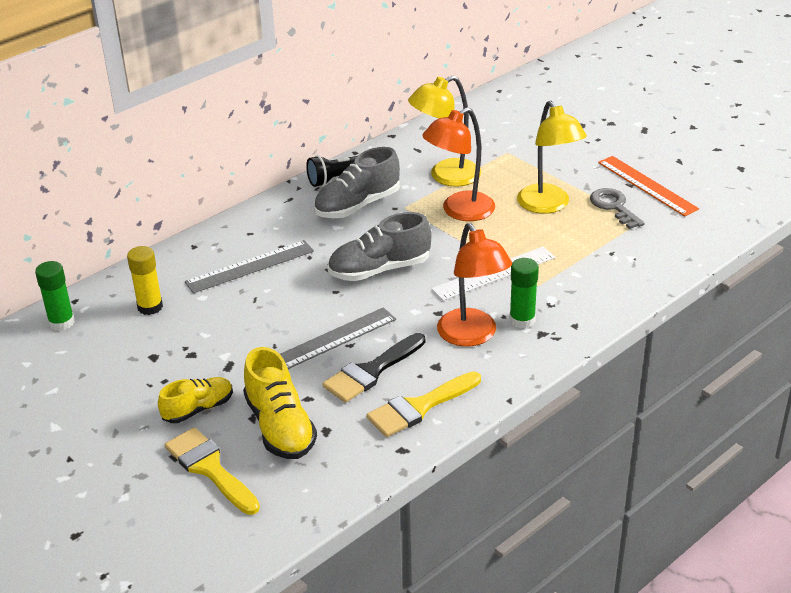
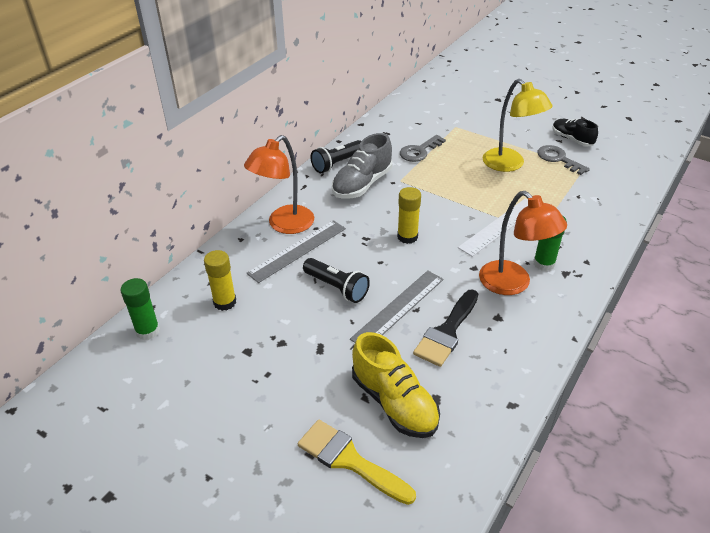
camera: 15 degrees left, 5 degrees up
(198, 409) = (311, 398): yellow shoe -> none
(274, 310) = (337, 287): none -> black flashlight
(379, 269) = (407, 237): grey shoe -> yellow glue stick
(419, 407) = (504, 359): yellow brush -> none
(445, 176) = (419, 151): yellow lamp -> grey key
(459, 211) = (445, 178): orange lamp -> orange lamp (284, 225)
(647, 185) = (572, 139): orange ruler -> black shoe

